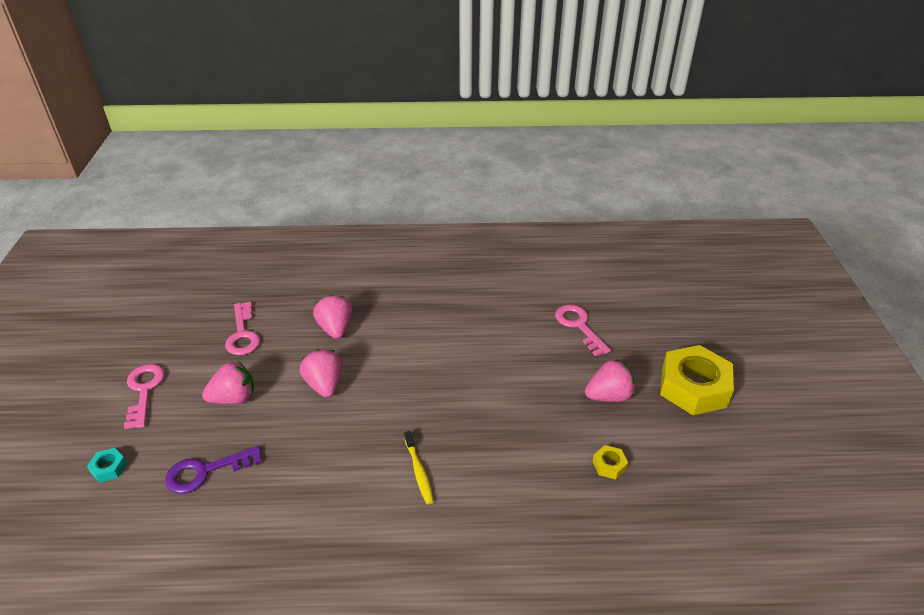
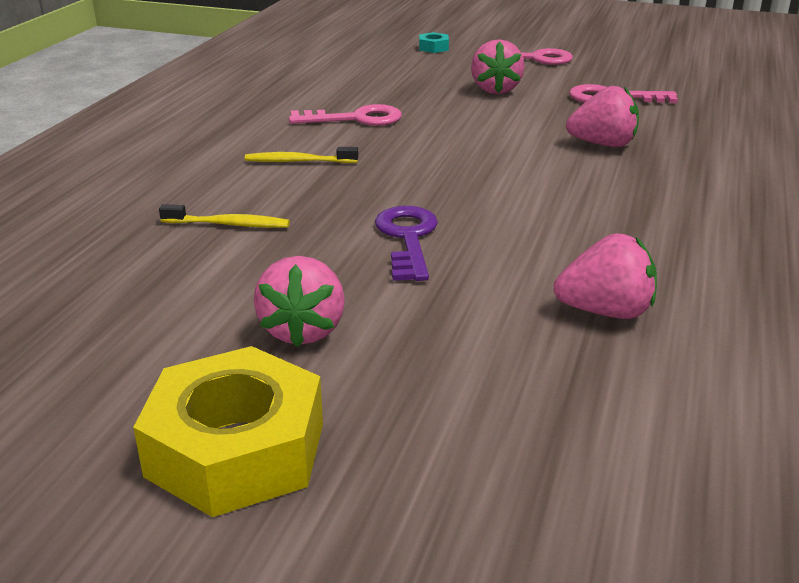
camera: 110 degrees right, 10 degrees down
(206, 471) = (396, 76): purple key -> purple key (407, 239)
(324, 385) = (488, 129): pink strawberry -> pink strawberry (605, 312)
(528, 471) = (228, 224): none -> yellow toothbrush
(579, 326) = (517, 353): pink key -> pink key (355, 119)
(609, 465) = (168, 287): yellow nut -> none

